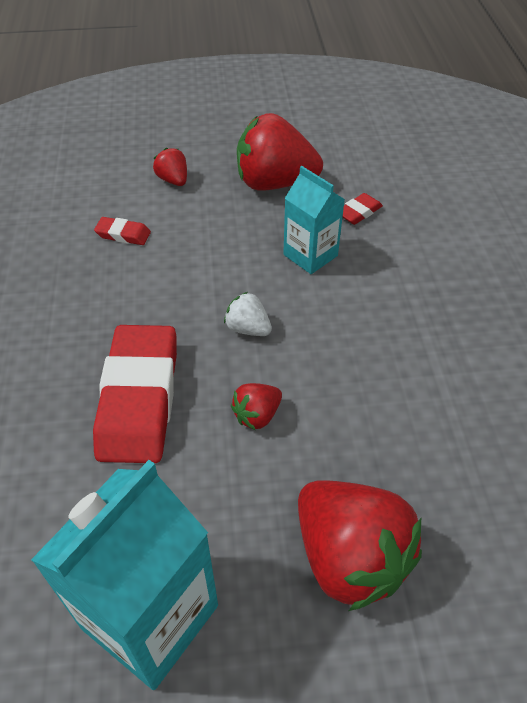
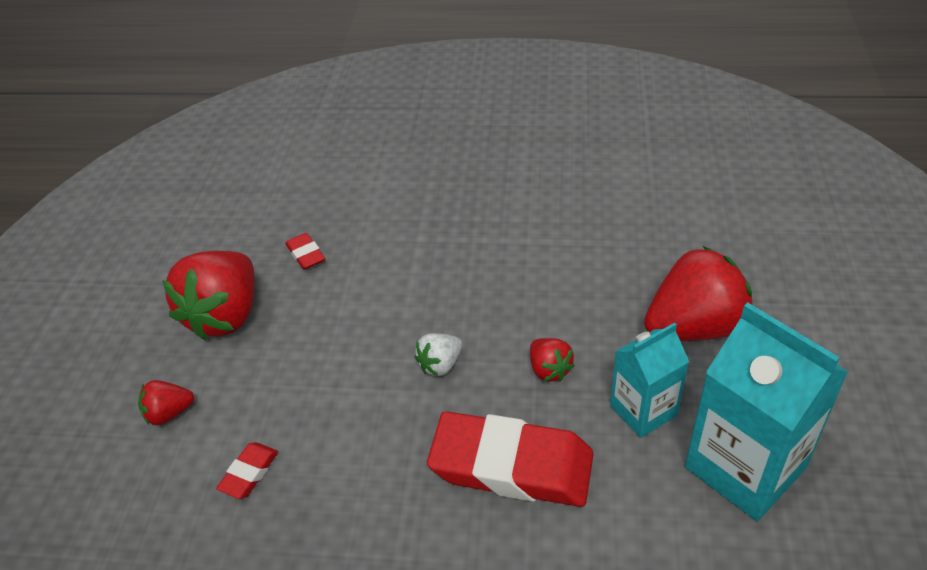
camera: 75 degrees left, 5 degrees down
(310, 255) = (354, 301): turquoise carton -> turquoise carton (643, 410)

